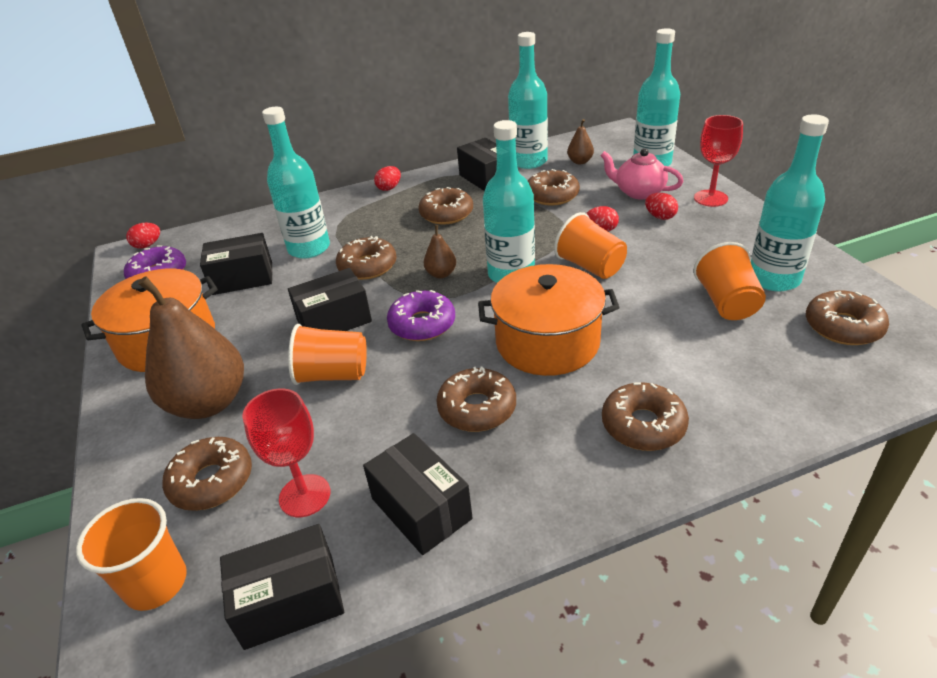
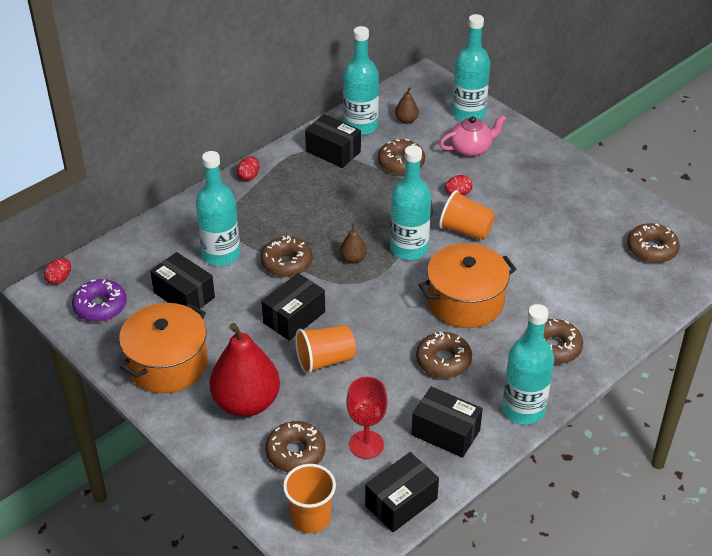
camera: 25 degrees left, 5 degrees up
(208, 402) = (246, 402): brown pear -> red pear
(242, 278) = (184, 295): black box -> black box turned 75 degrees clockwise
(422, 324) = (366, 306): purple donut -> none
(446, 214) = (320, 197): brown donut -> none
(638, 192) = (471, 149): pink teapot -> pink teapot turned 150 degrees clockwise
(660, 217) = (498, 172): red egg -> none
(710, 198) = (529, 147): red goblet -> none
(726, 303) = (573, 244): orange cup -> none
(773, 279) = (598, 218): turquoise bottle -> turquoise bottle (523, 409)

